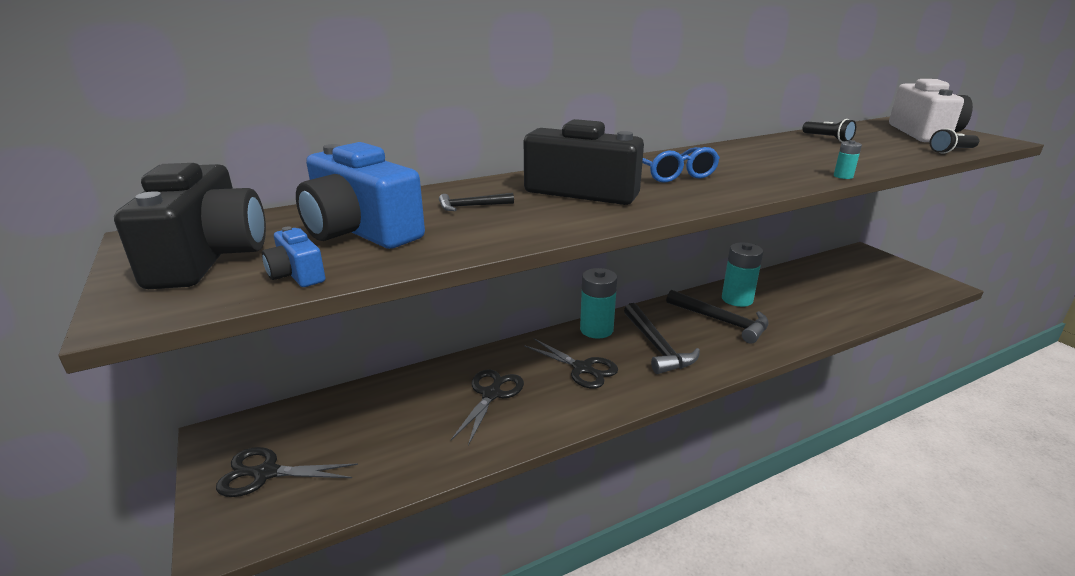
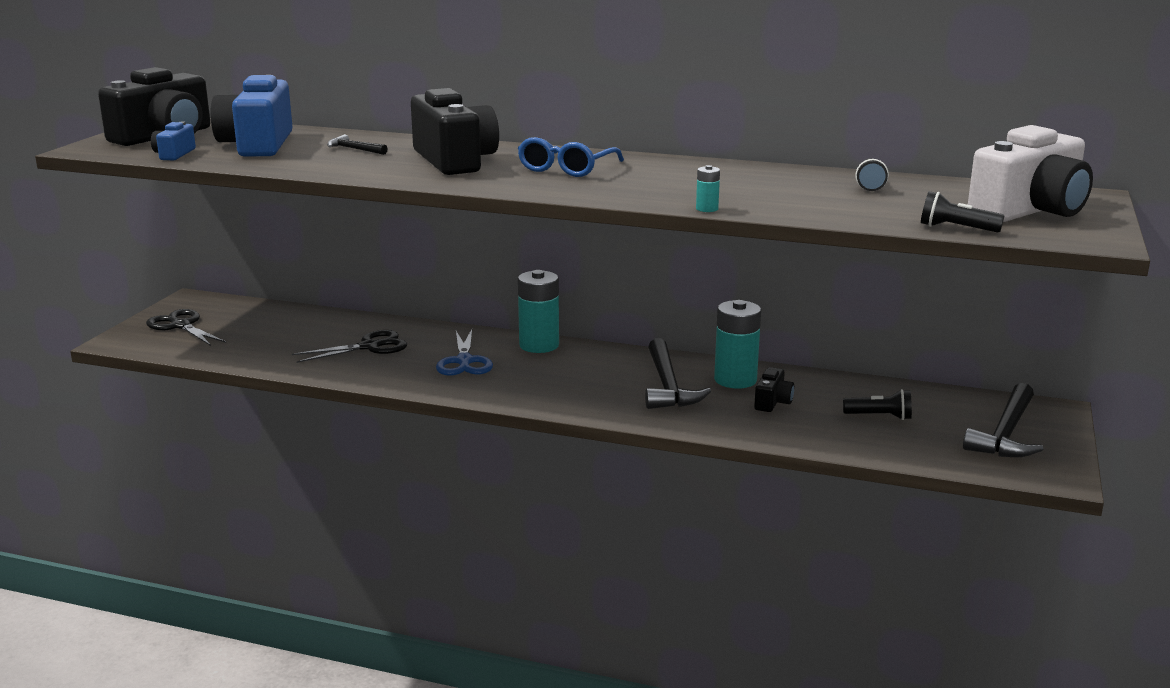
camera: 45 degrees right, 5 degrees down
(582, 368) = (464, 361): black scissors -> blue scissors
(657, 346) = (558, 375): black hammer -> black hammer (1006, 434)
(782, 304) = (772, 402): none -> black camera
(832, 289) = (879, 416): none -> black flashlight

